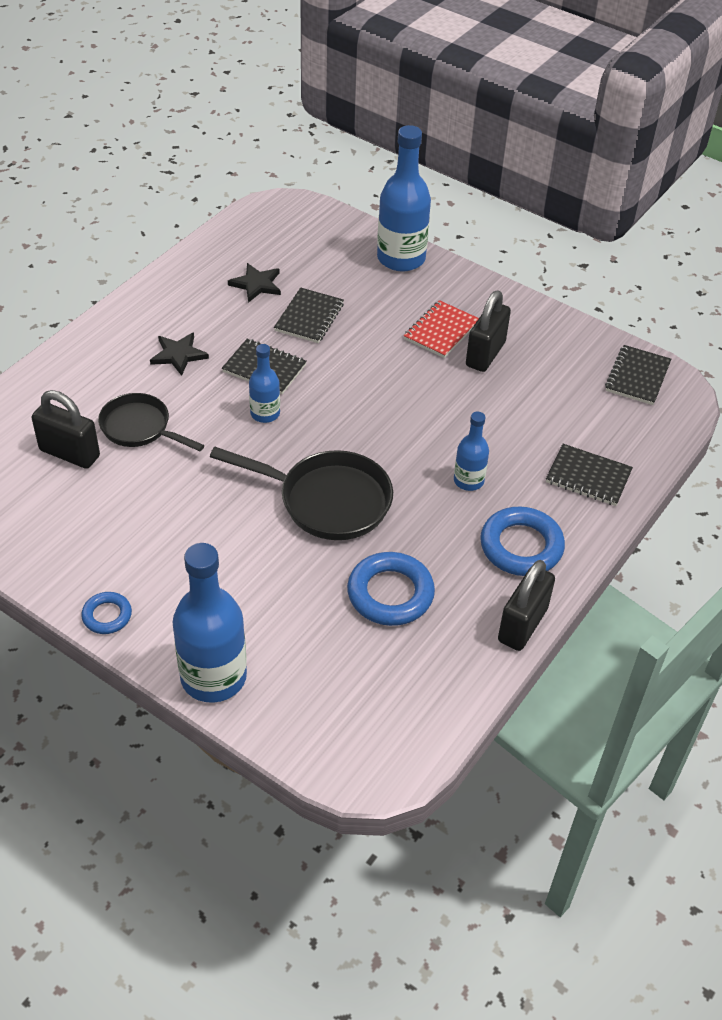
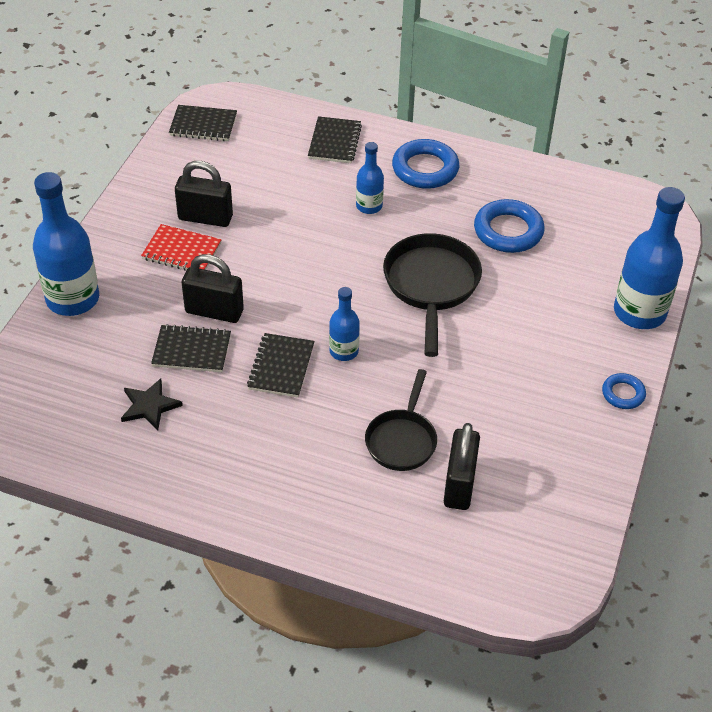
camera: 105 degrees left, 0 degrees up
(178, 355) = (285, 440): black star -> none
(522, 625) = (499, 160): black padlock -> black padlock (214, 311)

